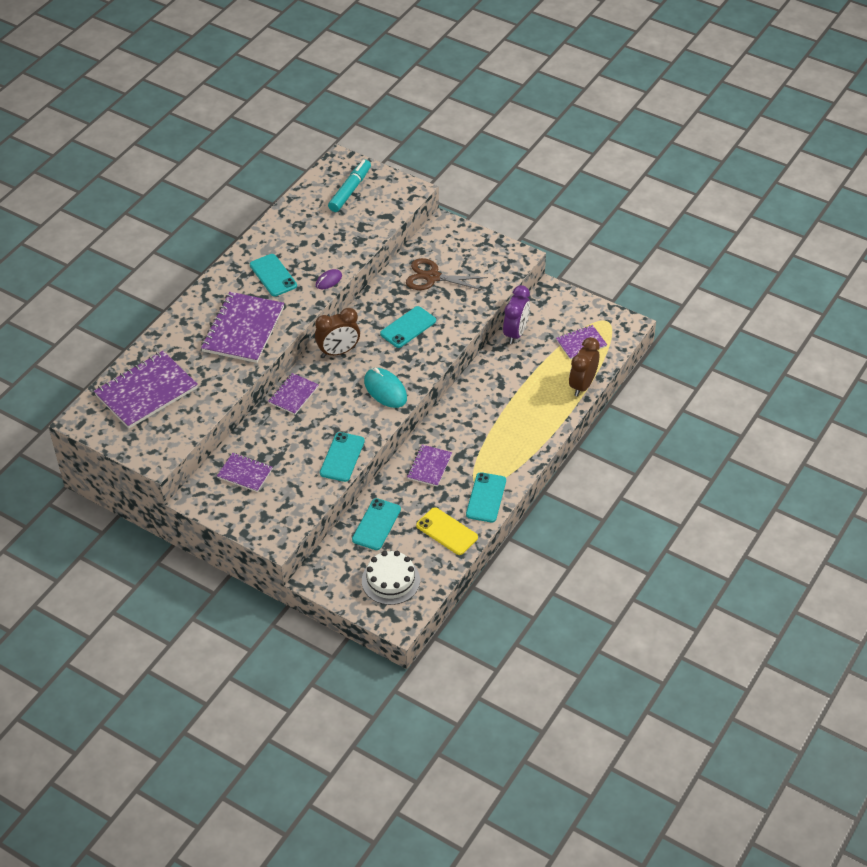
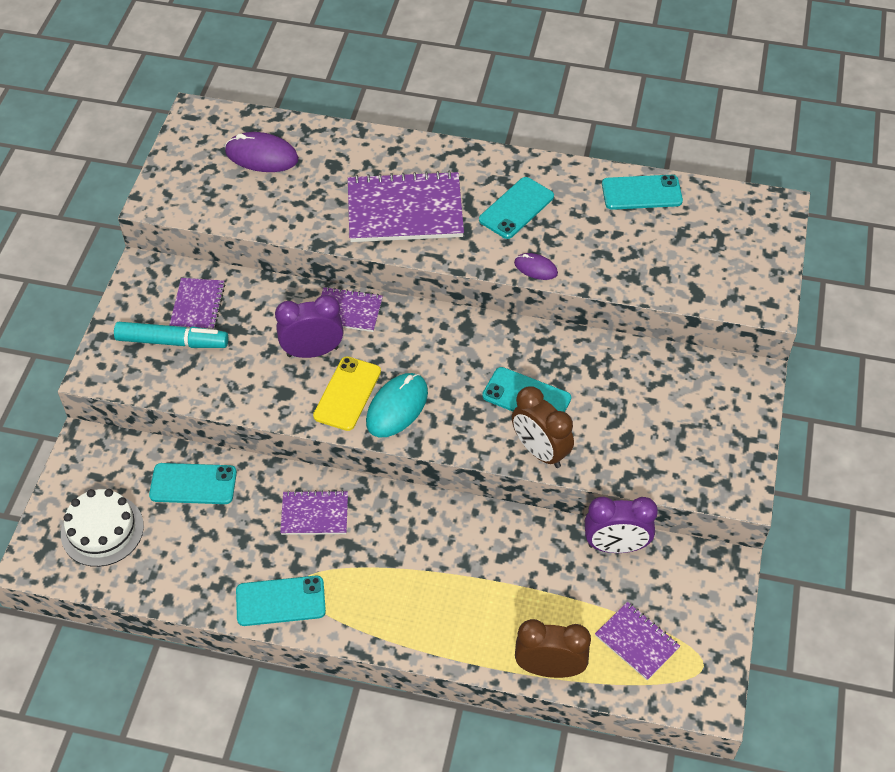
camera: 70 degrees right, 5 degrees up
(146, 392) = (262, 156): purple notebook -> purple mouse
(318, 421) = (312, 351): none -> purple clock
(338, 352) = (445, 334): brown clock -> brown clock (540, 451)
(342, 457) = (258, 397): turquoise phone -> turquoise phone (641, 193)
(350, 190) = (724, 236): turquoise marker -> turquoise marker (172, 342)
(432, 277) = (639, 396): brown scissors -> none
(447, 531) = (204, 570): yellow phone -> yellow phone (347, 394)

